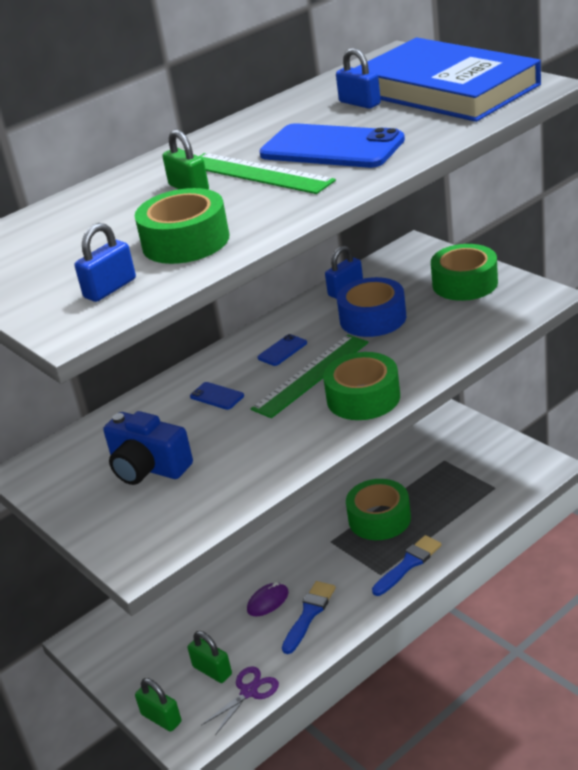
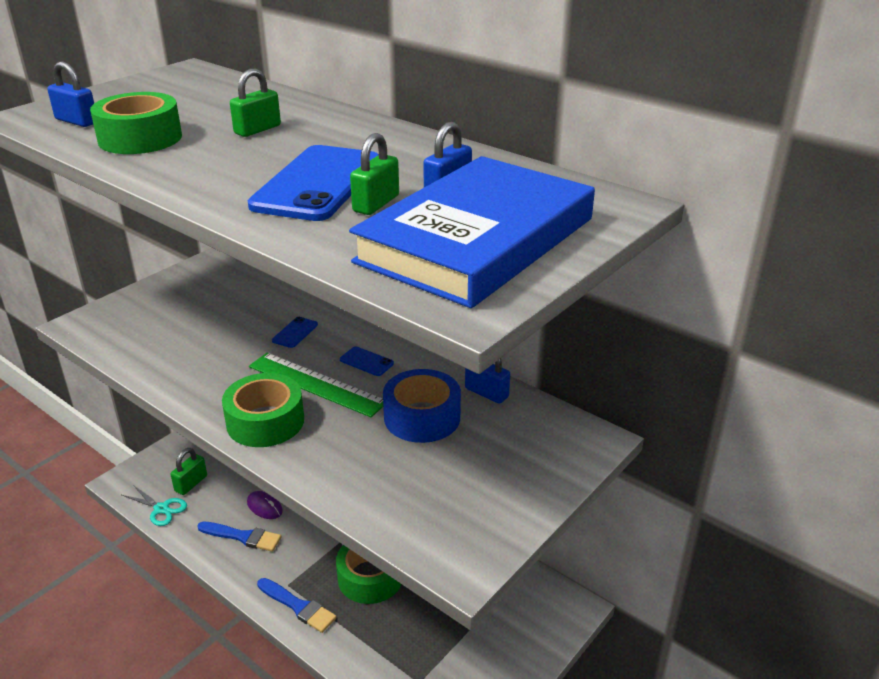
camera: 75 degrees right, 0 degrees up
(148, 467) = (199, 312): blue camera -> none
(161, 718) = (149, 463): green padlock -> green padlock (376, 204)
(249, 692) = (161, 509): purple scissors -> turquoise scissors
(257, 173) = (272, 154): green ruler -> none
(465, 283) = (499, 488): green tape -> none

